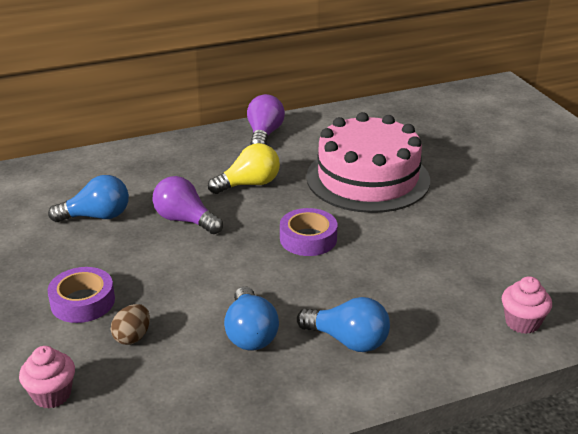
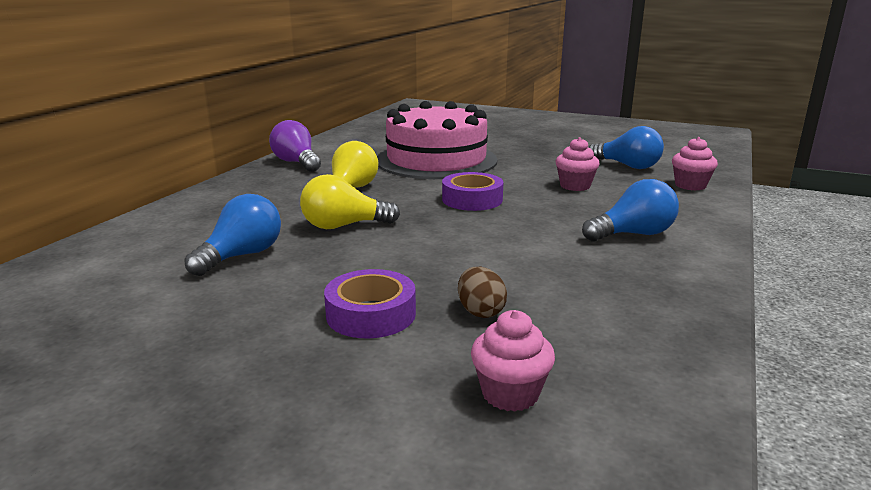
camera: 45 degrees left, 10 degrees down
(185, 220) = (344, 226): purple light bulb -> yellow light bulb
(250, 334) = (565, 262): blue light bulb -> blue light bulb (627, 166)
(416, 267) = (575, 186): none -> pink cupcake

